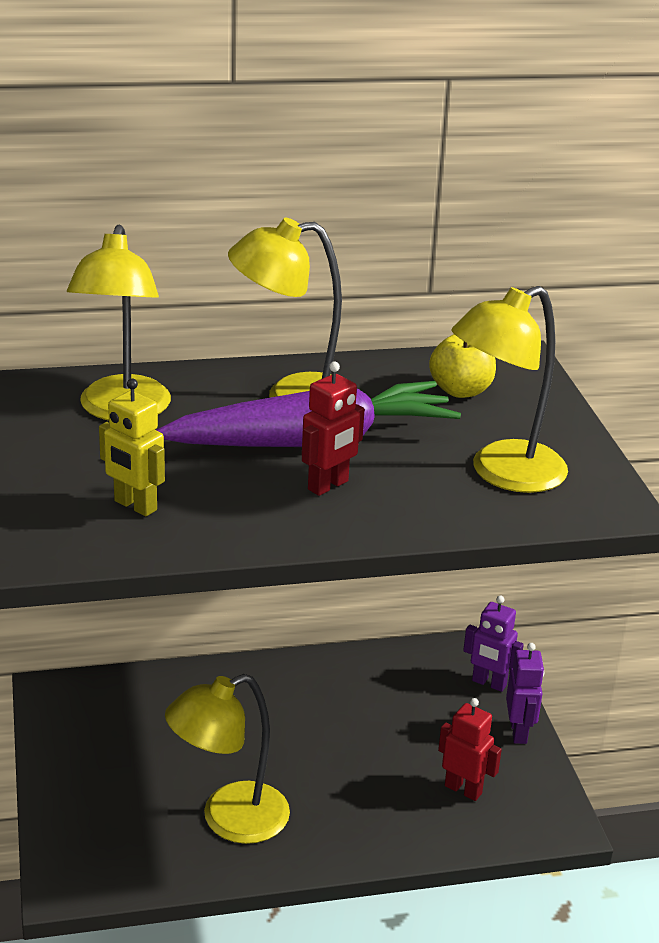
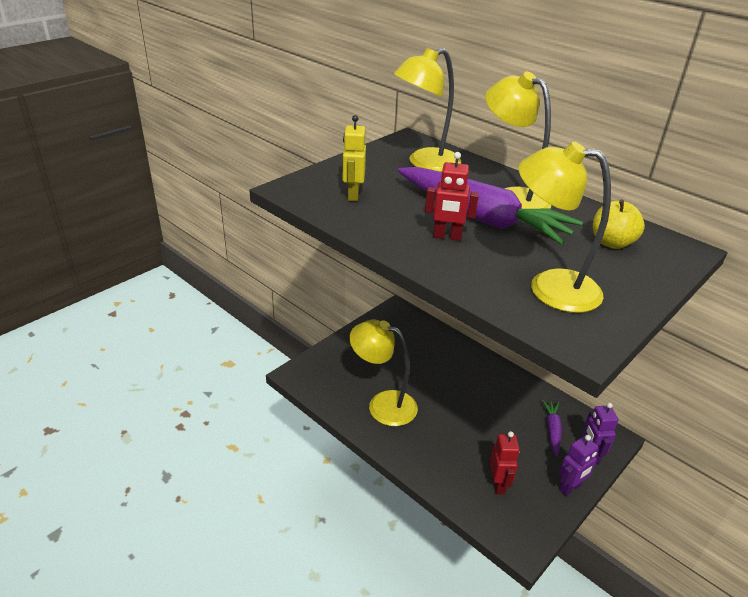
camera: 55 degrees right, 5 degrees up
(425, 689) = (552, 430): none -> purple carrot

